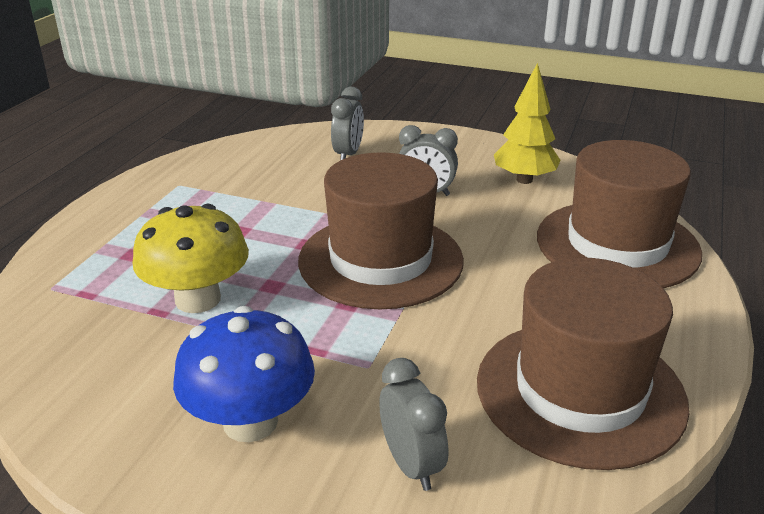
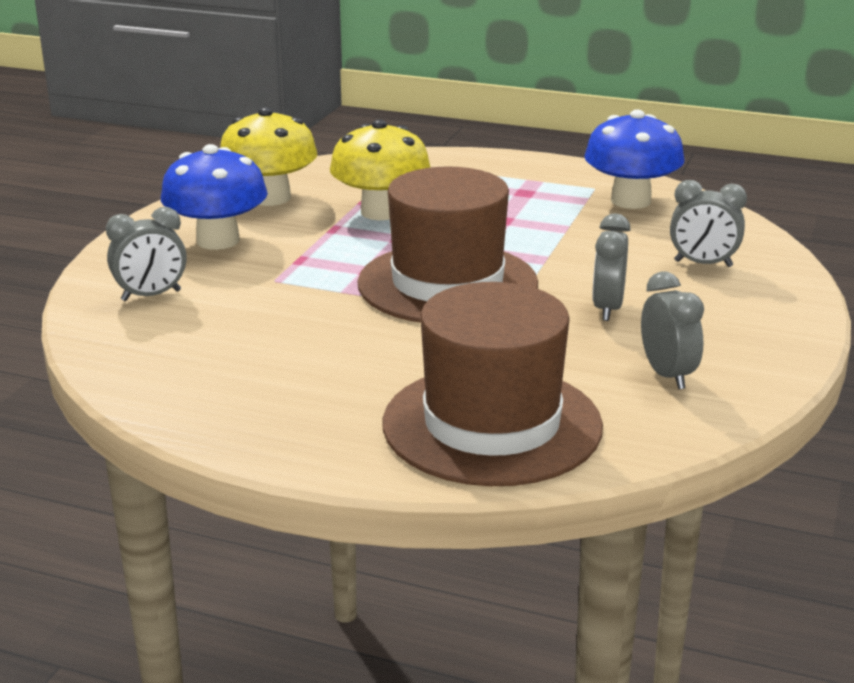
camera: 90 degrees right, 5 degrees down
(120, 385) = (270, 198): none -> yellow mushroom
(216, 171) = (630, 201): none -> blue mushroom
(524, 180) = (667, 375): yellow tree -> grey clock
(580, 391) = (215, 370): brown hat -> none

